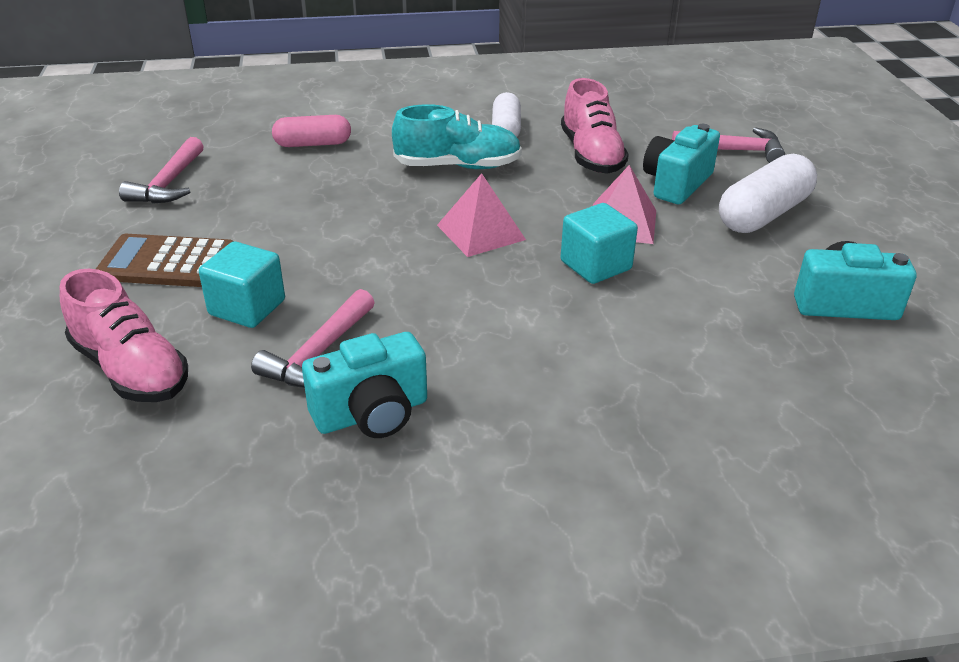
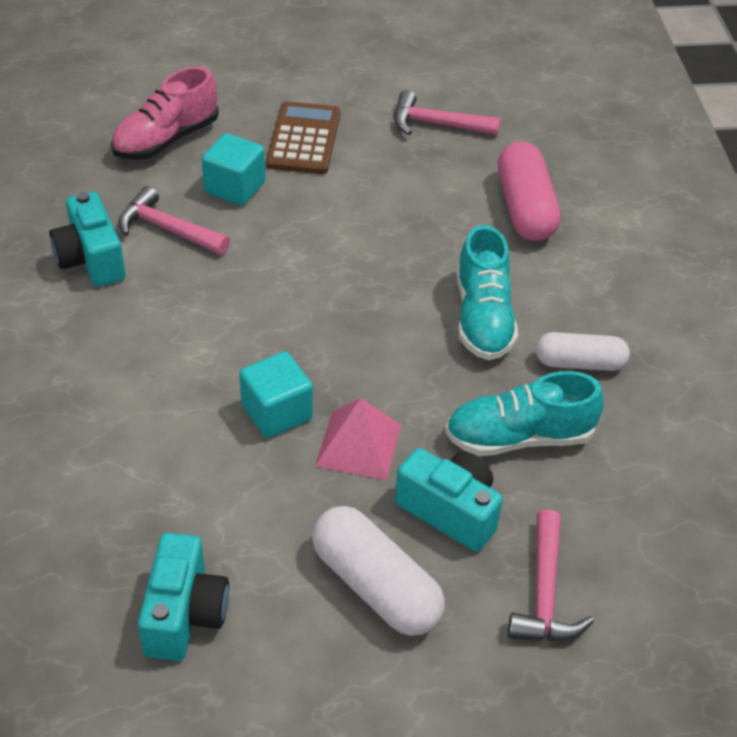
camera: 90 degrees right, 10 degrees up
(313, 144) = (525, 208): pink capsule -> pink capsule, size x1.52
(480, 232) = (344, 330): pink pyramid -> none
(591, 155) = (519, 437): pink shoe -> turquoise shoe

